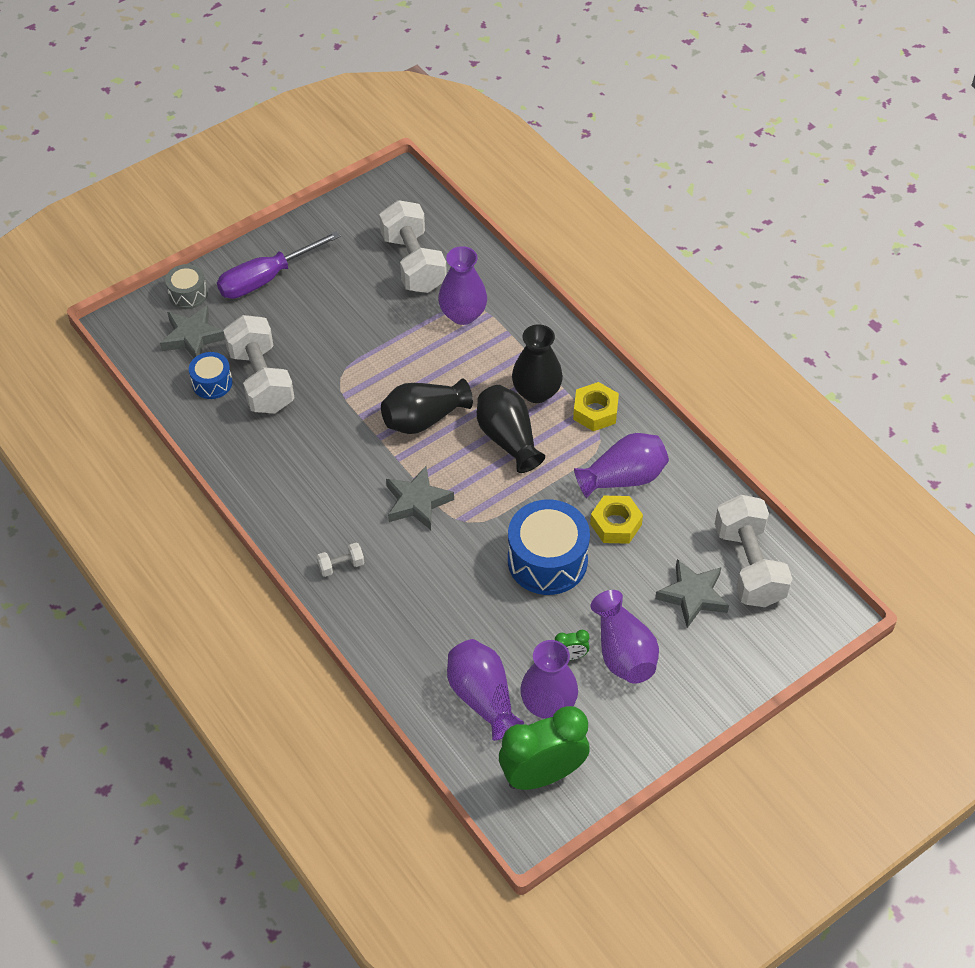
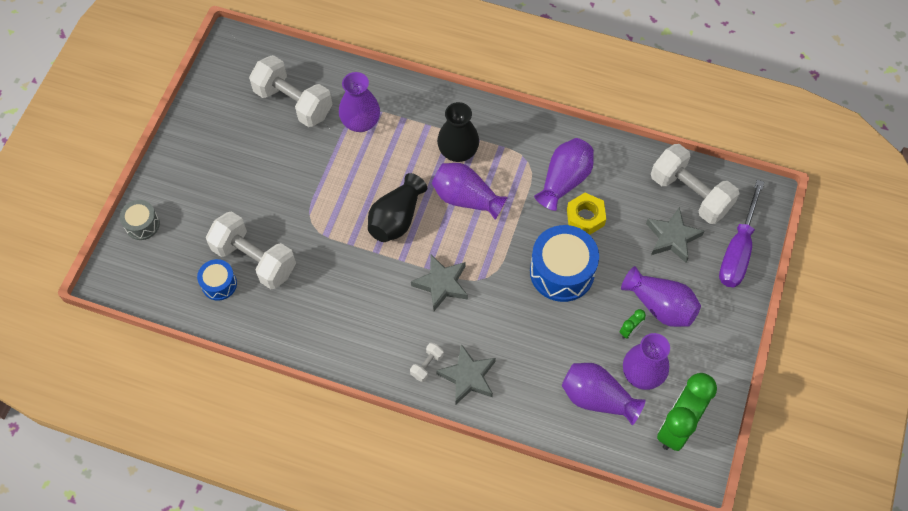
camera: 35 degrees left, 10 degrees up
(193, 337) = (174, 256): grey star -> grey star (468, 377)
(266, 279) = (193, 177): purple screwdriver -> purple screwdriver (737, 250)
(508, 439) = (466, 198): black vase -> purple vase
(595, 411) = (508, 142): yellow nut -> none

